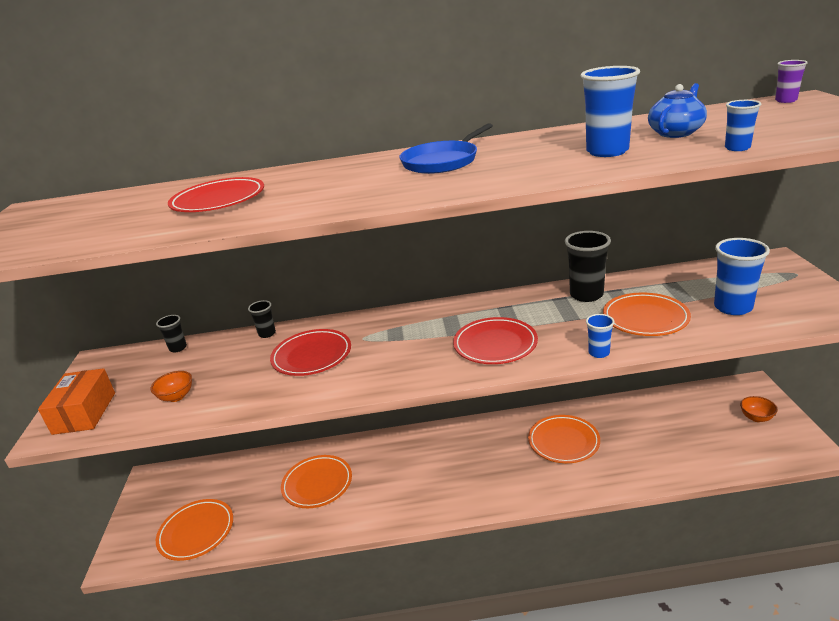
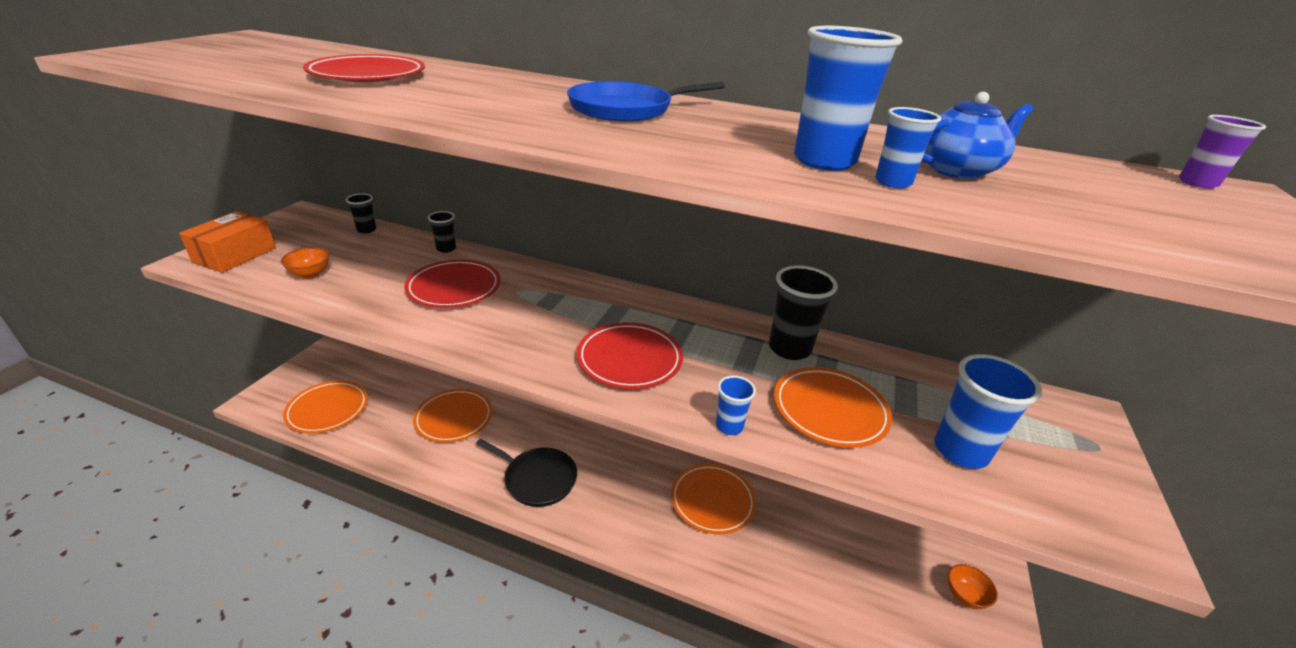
camera: 20 degrees right, 5 degrees up
(427, 491) = (537, 479): none -> black pan
(737, 148) = (1014, 219): blue cup -> blue cup (893, 182)

